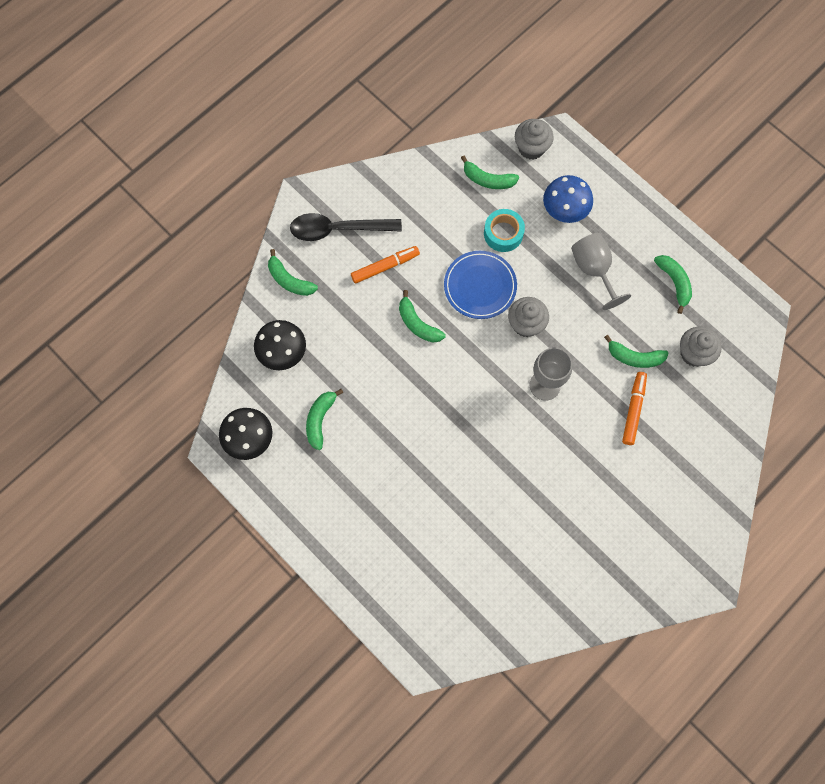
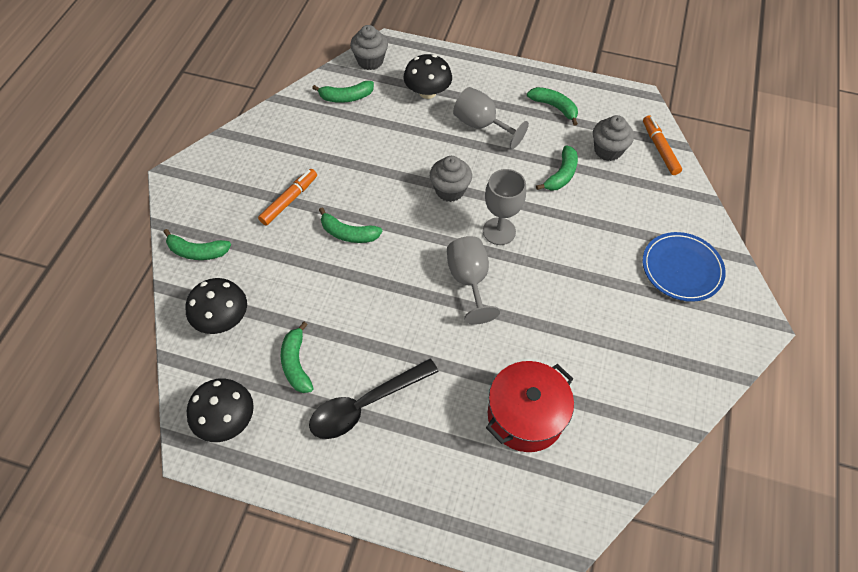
camera: 30 degrees left, 15 degrees down
(337, 229) = (225, 189): black spoon -> black spoon (365, 405)
(469, 554) = (525, 416): none -> red pot
(480, 286) = (389, 179): blue plate -> blue plate (681, 268)
(492, 418) = (469, 281): none -> grey goblet
(503, 233) = (385, 130): turquoise tape -> none
(565, 209) = (427, 92): blue mushroom -> black mushroom
(633, 410) = (589, 215): orange marker -> orange marker (659, 149)
(634, 357) = (561, 175): green banana -> green banana turned 45 degrees counterclockwise

